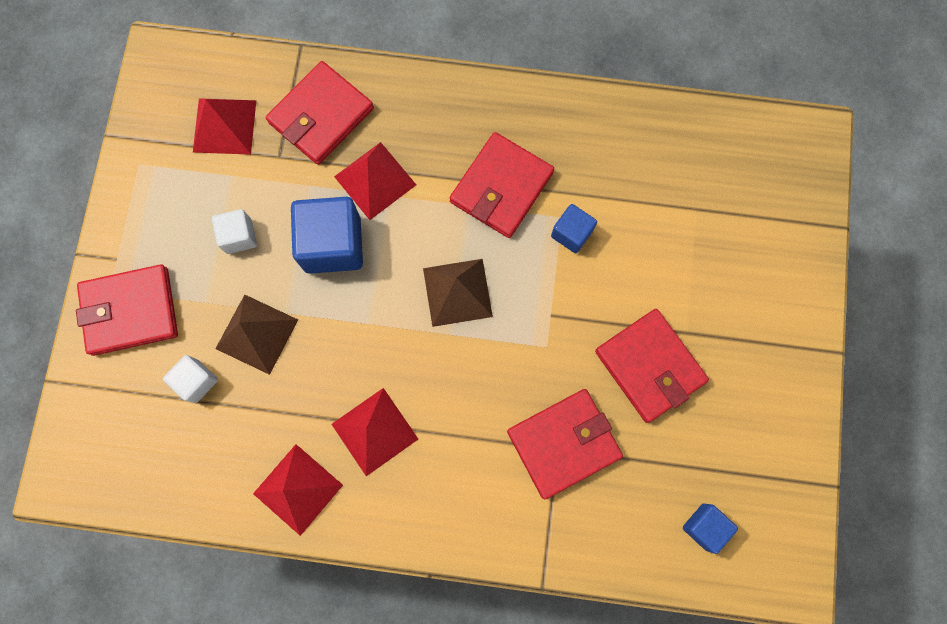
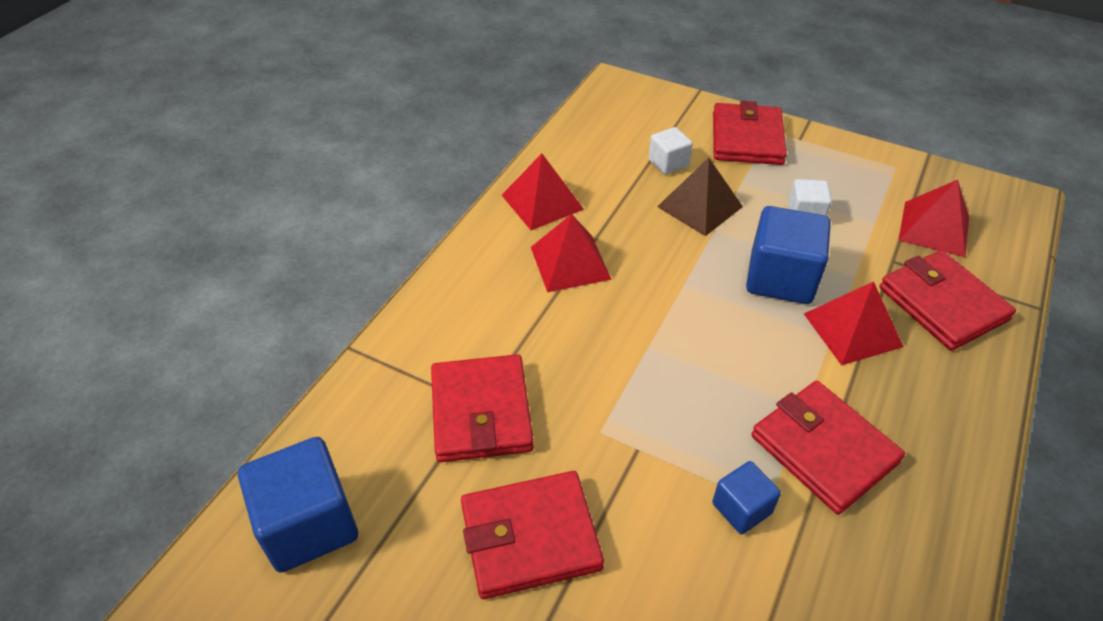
camera: 110 degrees right, 30 degrees down
(457, 292) = (695, 366): brown pyramid -> none
(704, 527) = (309, 524): blue cube -> blue cube, size x1.83

